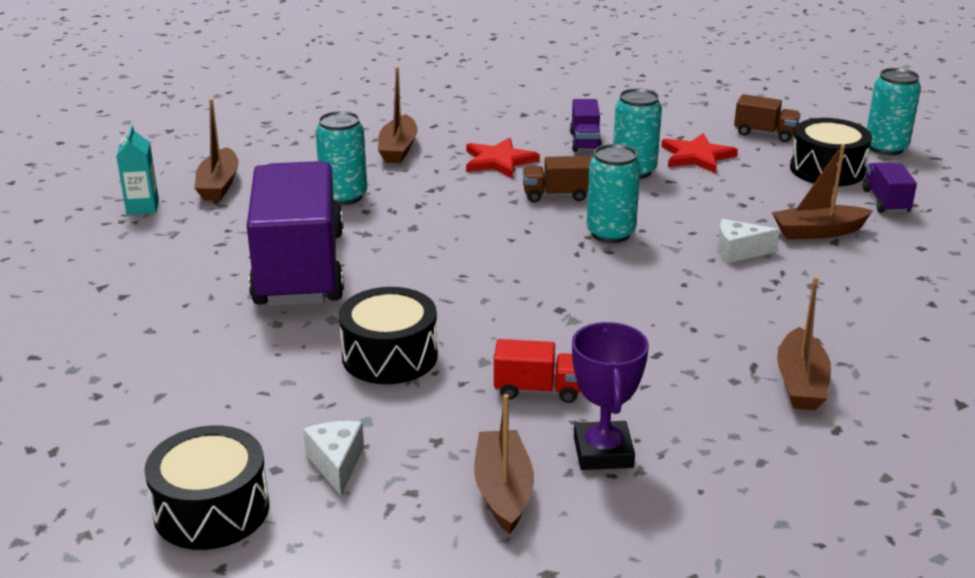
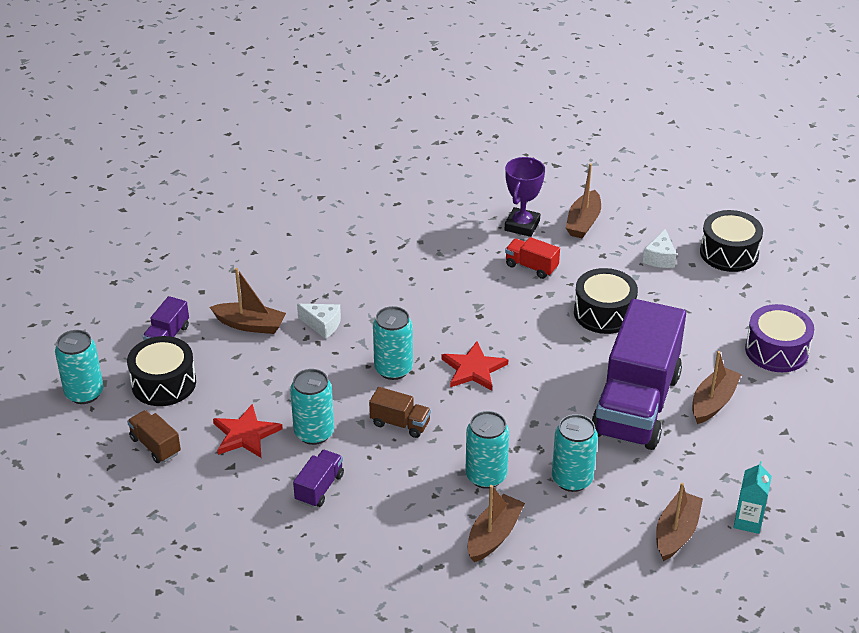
camera: 155 degrees left, 10 degrees up
(114, 373) = (776, 350): none -> purple drum
(434, 180) = (486, 476): none -> turquoise can
(499, 161) = (415, 485): red star -> red star (473, 369)
(800, 383) = (387, 230): brown boat -> brown boat (713, 402)

